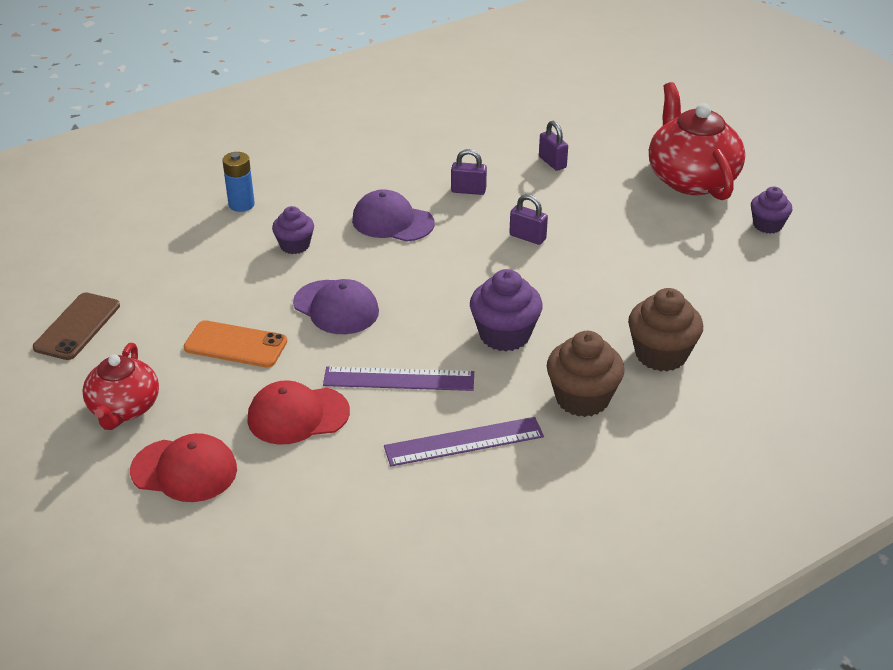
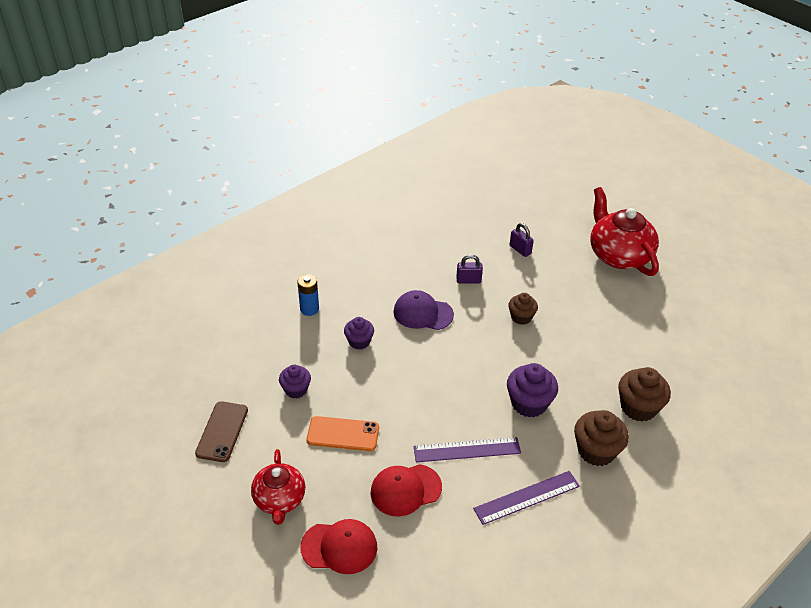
camera: 10 degrees left, 5 degrees up
(336, 307) = (405, 393): purple cap -> none
(527, 237) = (521, 317): purple padlock -> brown cupcake
(767, 225) = (680, 290): purple cupcake -> purple cupcake (296, 390)

